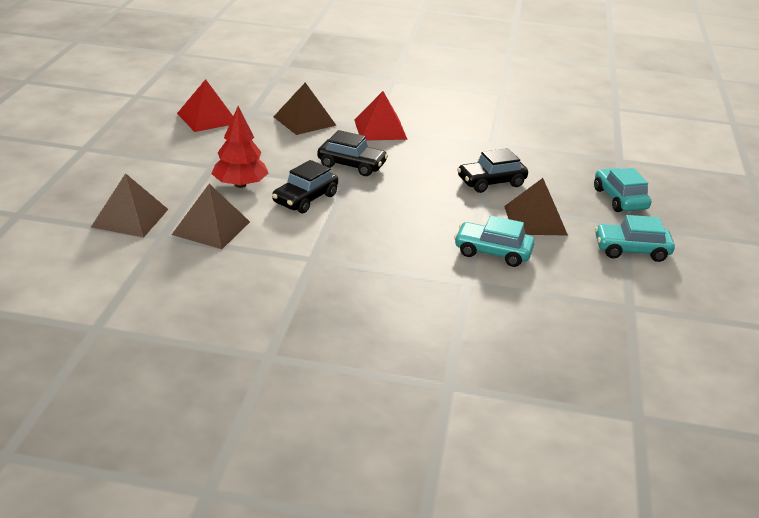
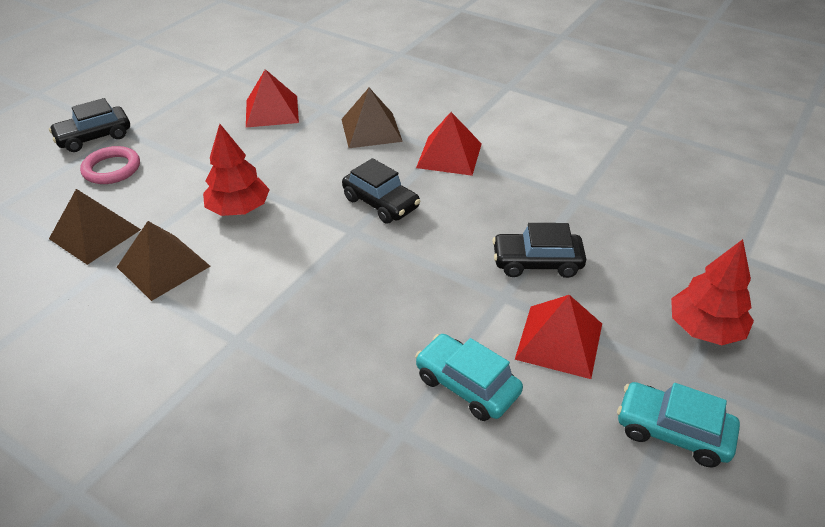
camera: 25 degrees right, 10 degrees up
(99, 175) = (112, 169): none -> pink ring
(305, 199) = (294, 244): black car -> black car (94, 137)
(535, 220) = (559, 341): brown pyramid -> red pyramid
(619, 199) = (705, 329): turquoise car -> red tree

